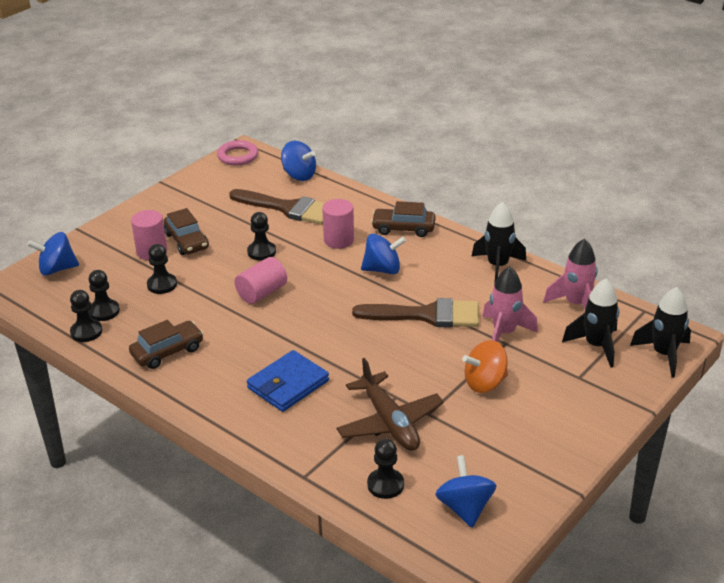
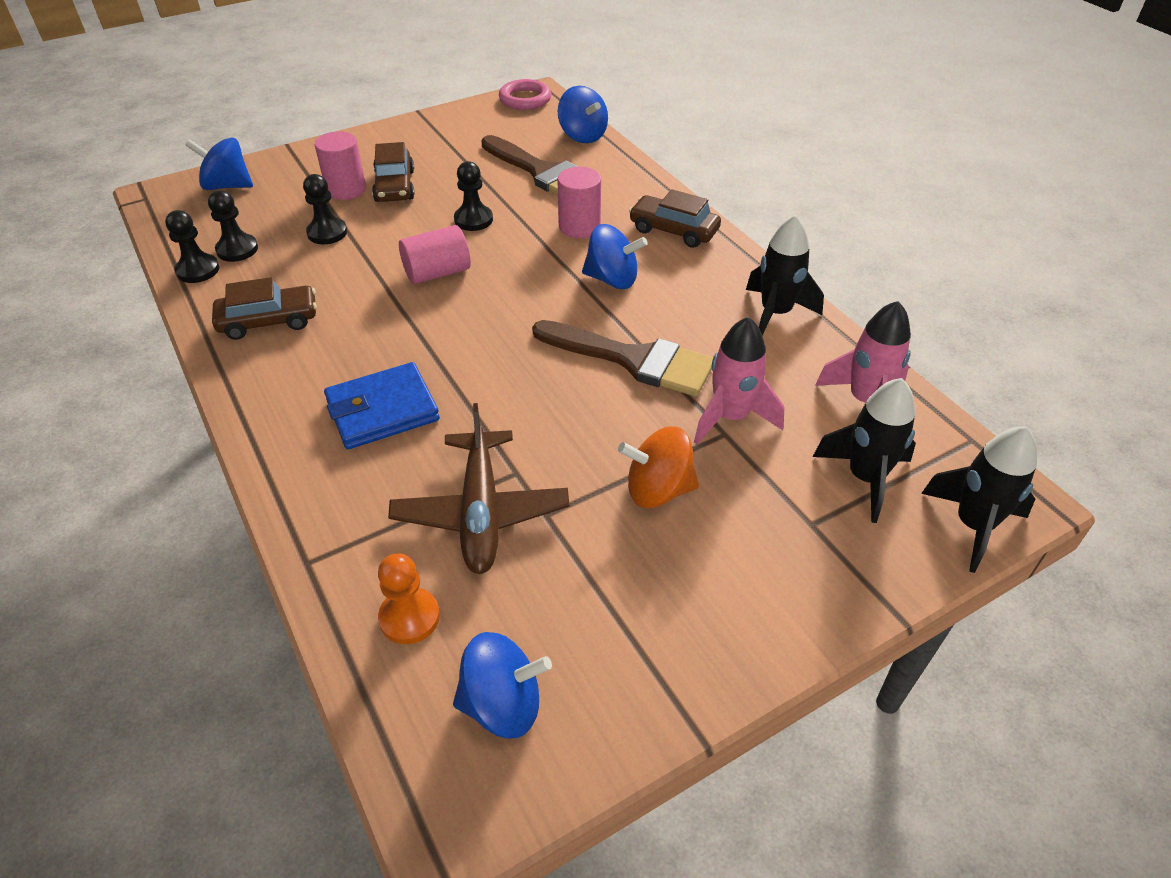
camera: 20 degrees right, 10 degrees up
(385, 485) = (409, 617): black pawn -> orange pawn
(465, 508) = (502, 704): blue spinning top -> blue spinning top turned 75 degrees clockwise

